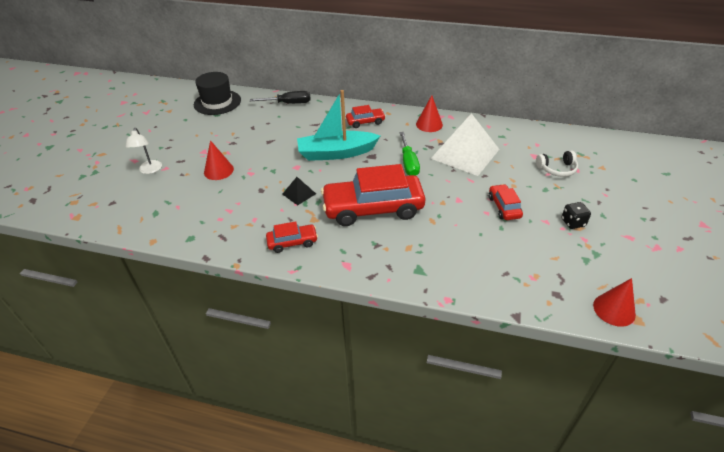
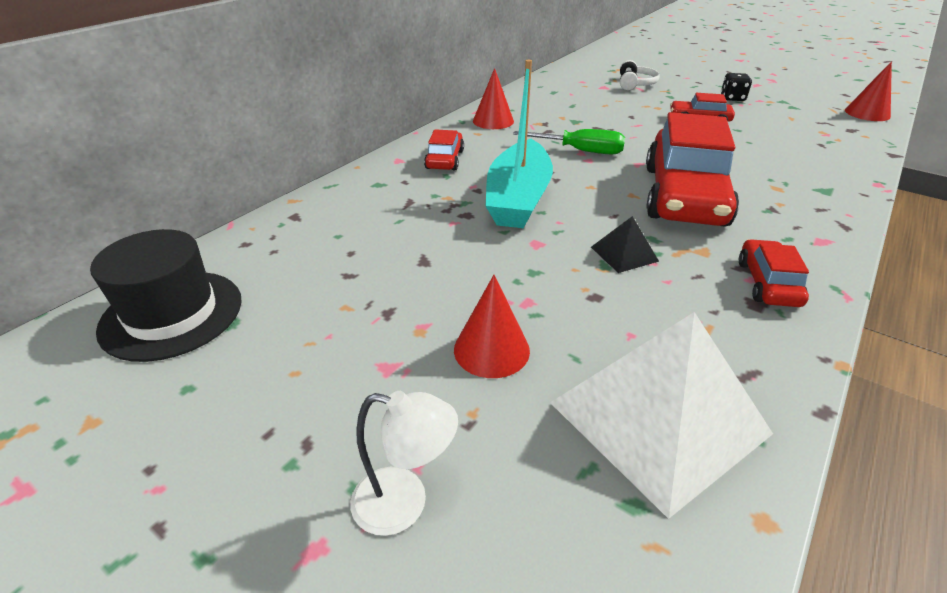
camera: 70 degrees left, 5 degrees down
(288, 103) = (303, 217): black screwdriver -> none
(465, 153) = (579, 116): white pyramid -> white pyramid (658, 417)

